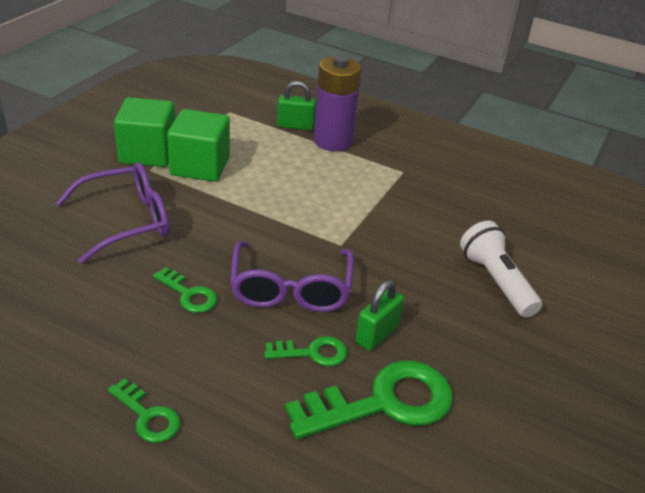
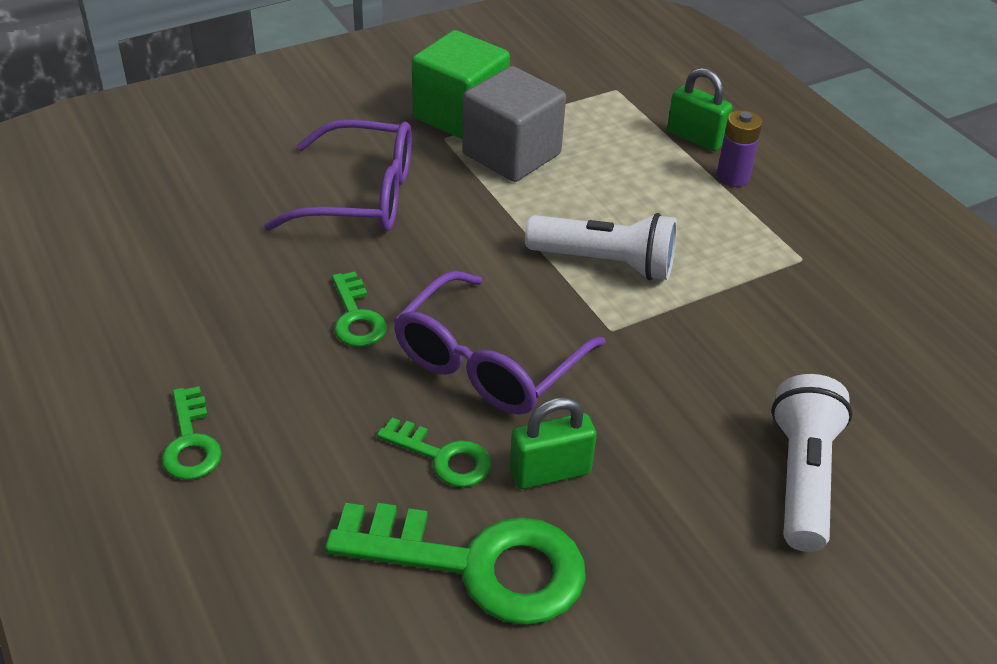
camera: 35 degrees right, 5 degrees up
(200, 166) = (511, 154): green cube -> grey cube
(306, 209) = (605, 263): none -> white flashlight
(332, 141) = (732, 177): purple battery -> purple battery, size x0.52

